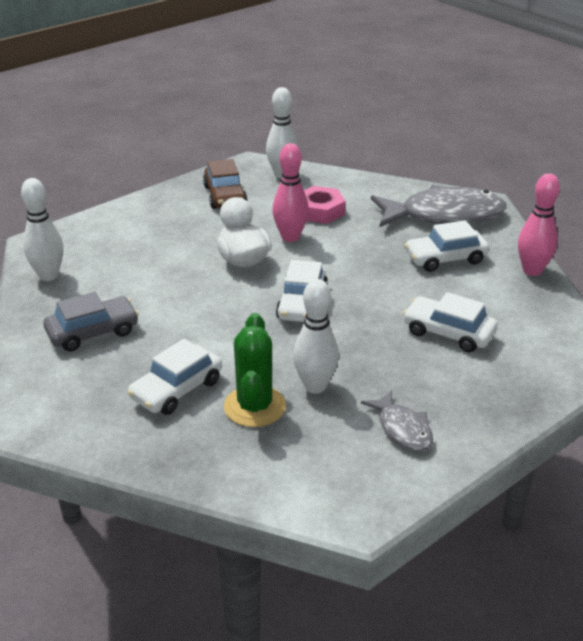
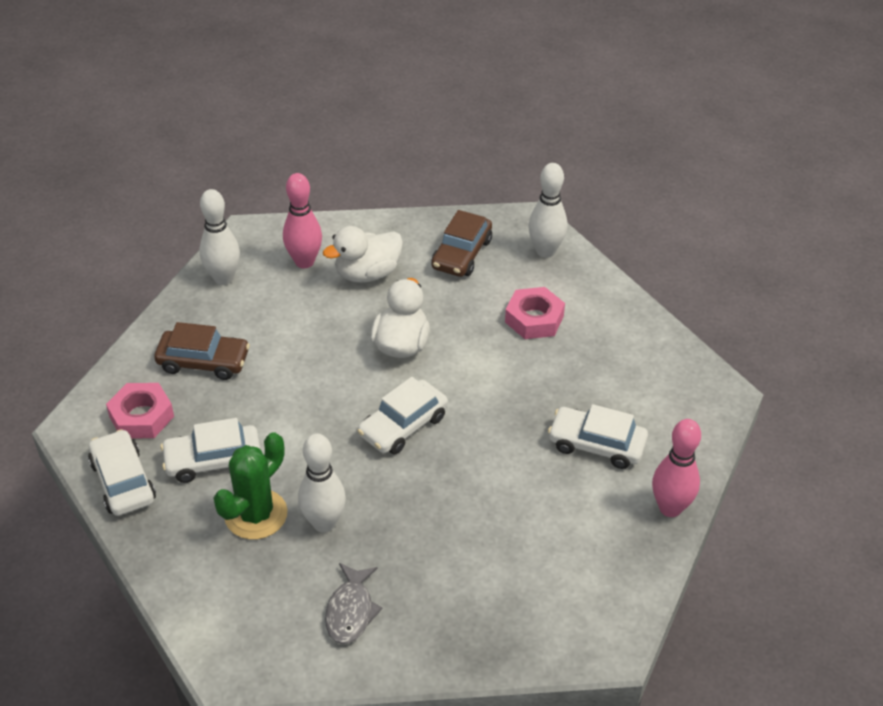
camera: 35 degrees right, 10 degrees up
(77, 389) = (141, 416): none -> pink nut
(92, 332) = (203, 362): grey car -> brown car
(166, 231) = (367, 273): none -> white duck
(290, 237) = (472, 339): pink bowling pin -> pink bowling pin (304, 262)
(444, 215) = (656, 389): grey fish -> none
(448, 333) = (501, 534): white car -> white car (123, 481)

